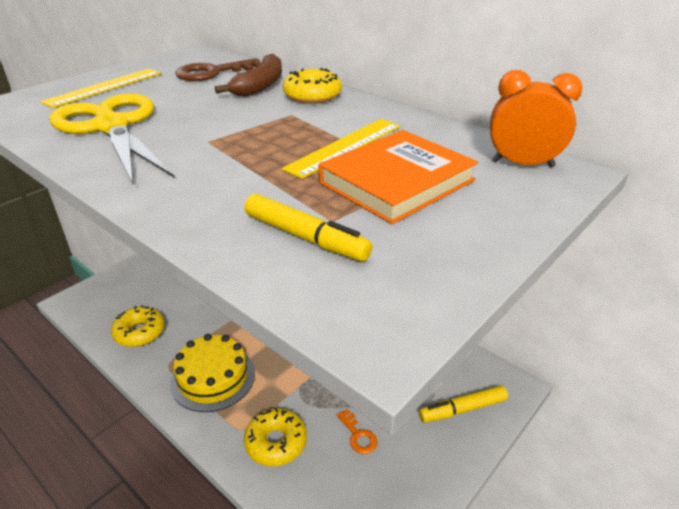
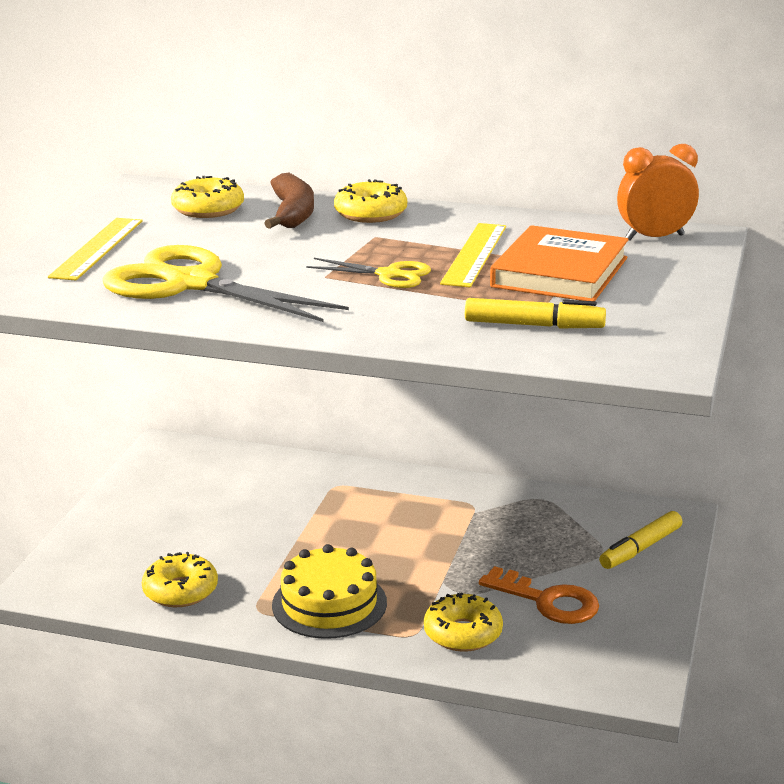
camera: 25 degrees left, 10 degrees down
(212, 73) = (208, 209): brown key -> yellow donut
(254, 151) = (389, 275): none -> yellow scissors
(358, 435) = (548, 601): orange key -> orange key, size x1.83

